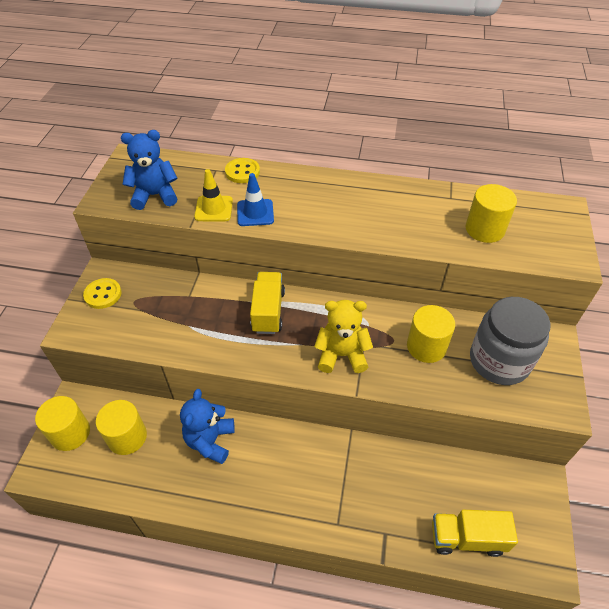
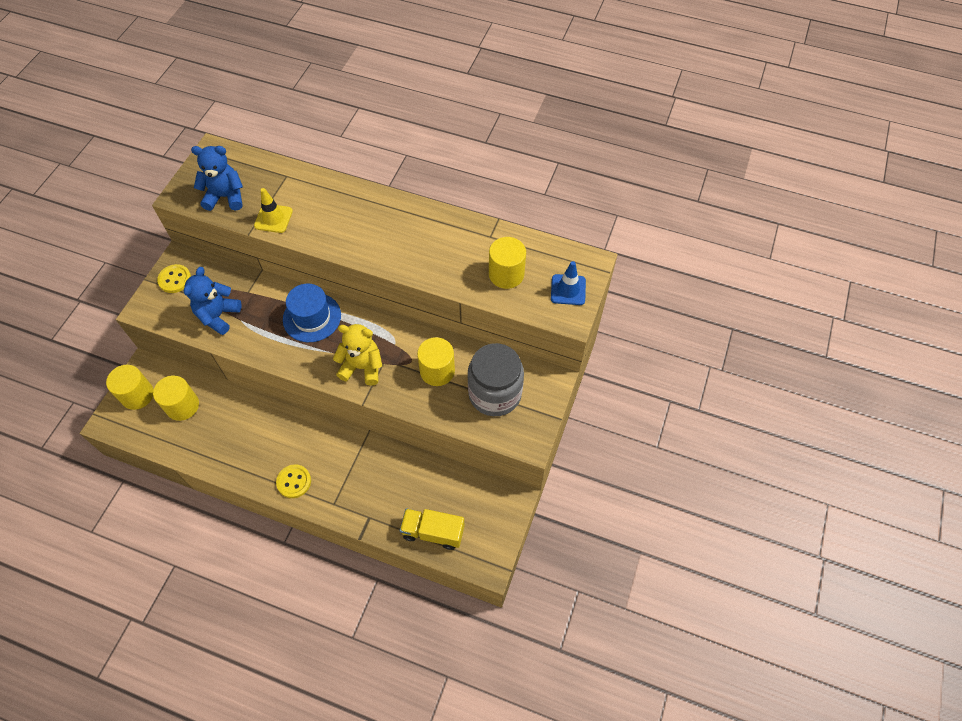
camera: 10 degrees right, 10 degrees up
(210, 441) = (249, 420): blue teddy bear -> blue teddy bear (218, 316)
(242, 172) = (310, 181): yellow button -> yellow button (294, 482)
(255, 213) = (308, 228): blue traffic cone -> blue traffic cone (568, 290)
(268, 311) = (312, 317): yellow truck -> blue hat

